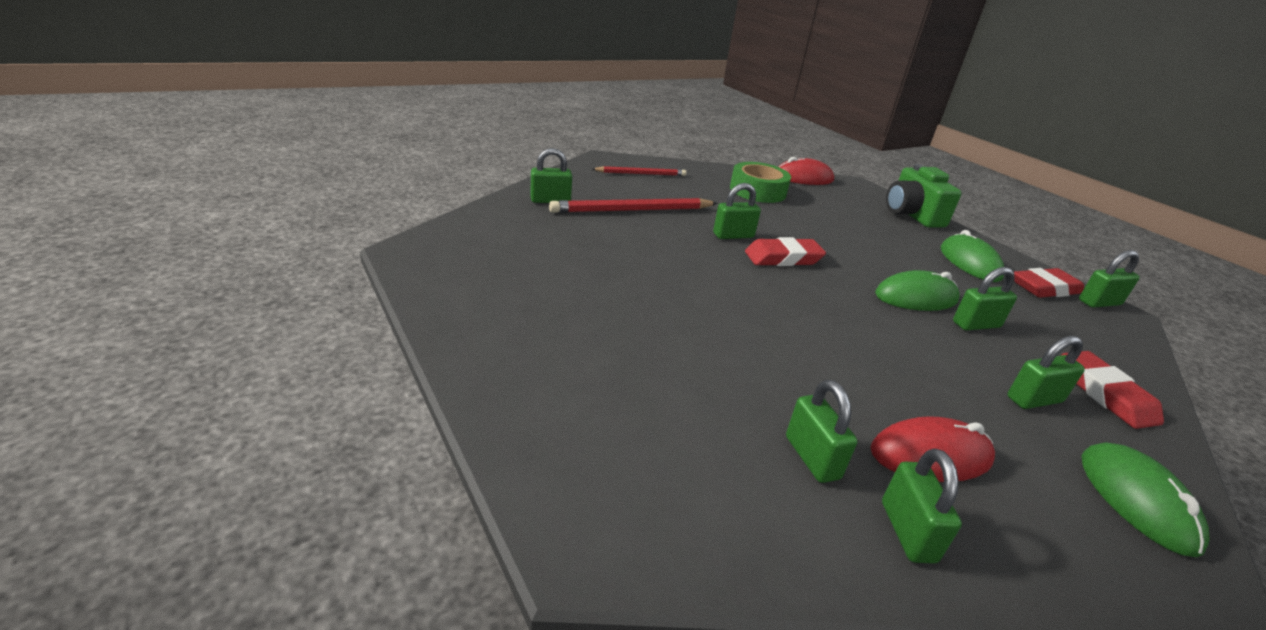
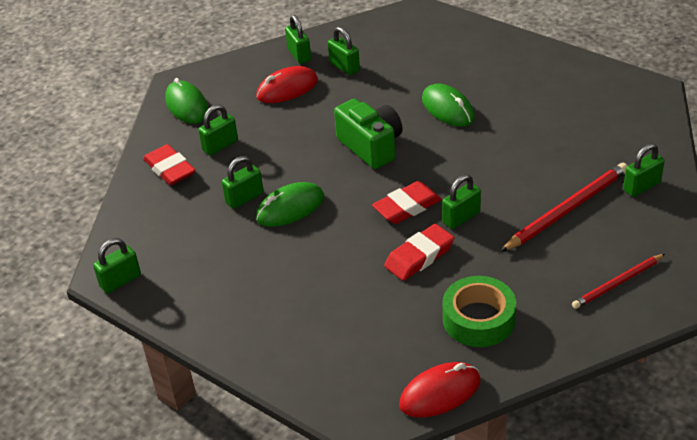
camera: 165 degrees right, 10 degrees up
(912, 215) = (289, 365): green camera -> green camera (371, 146)
(969, 263) = (234, 288): green mouse -> green mouse (448, 109)
(1045, 288) = (167, 279): red eraser -> red eraser (419, 256)

